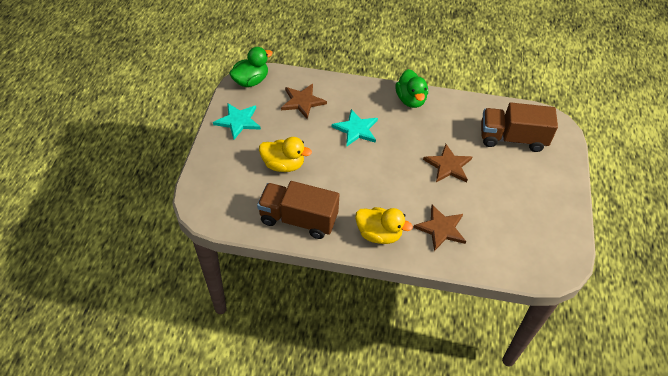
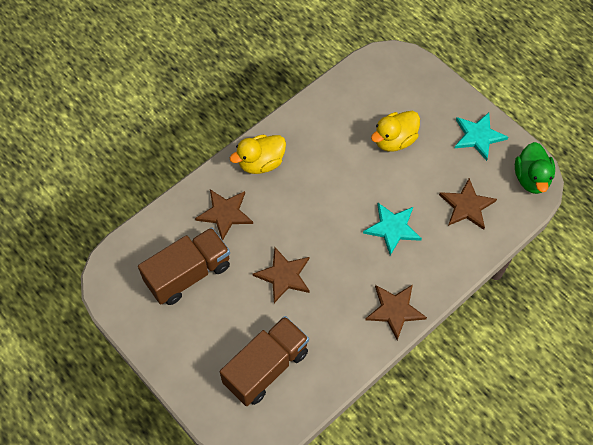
camera: 130 degrees right, 10 degrees up
(298, 219) = (325, 116): brown truck -> brown truck (188, 274)
(410, 100) = (395, 310): green duck -> brown star

